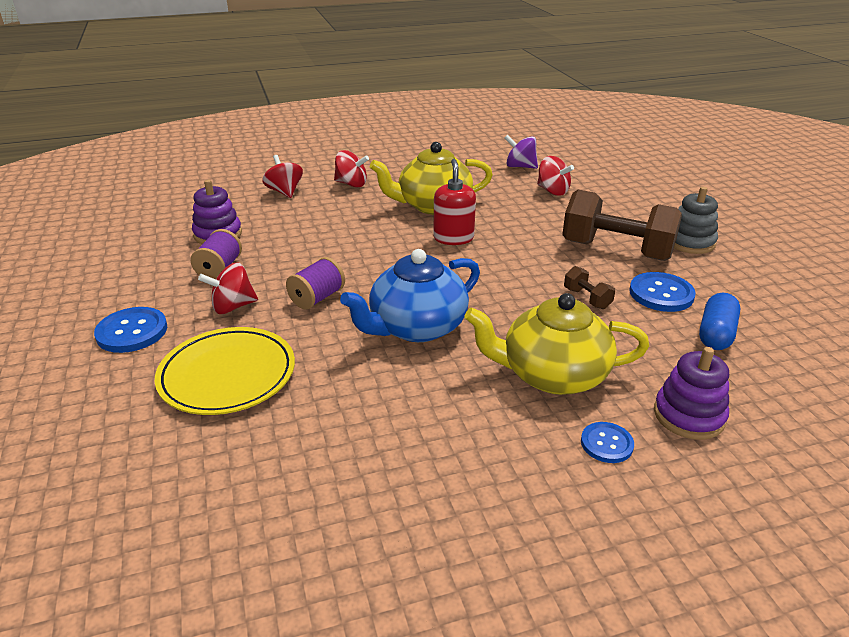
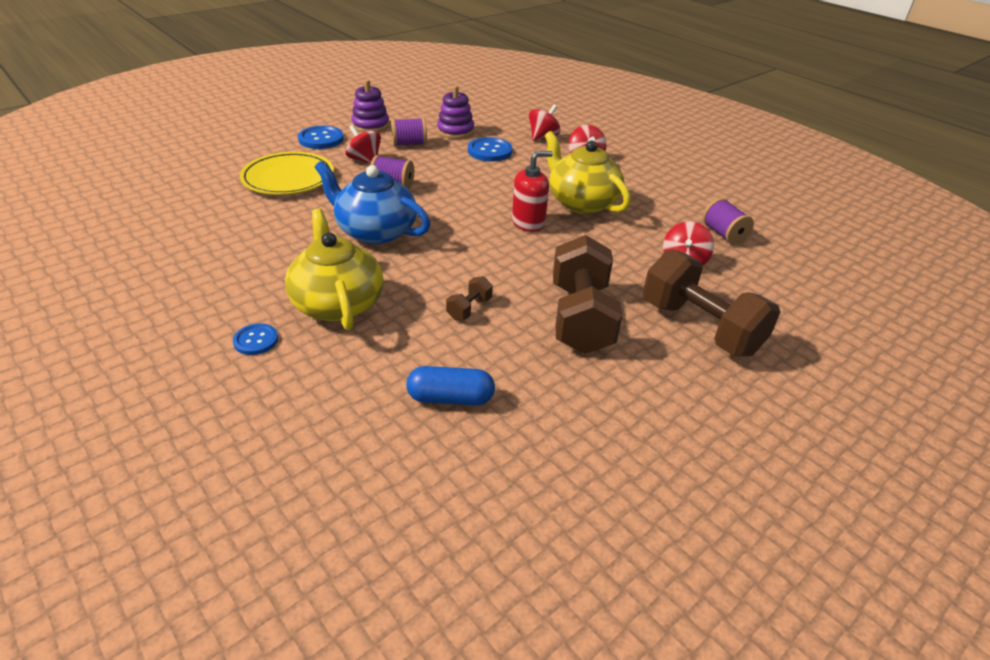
camera: 65 degrees right, 5 degrees up
(520, 166) = (723, 234): purple spinning top -> purple spool
(640, 209) = (700, 327): none -> brown dumbbell
(661, 294) = (508, 355): blue button -> blue button (489, 151)
(689, 415) = (305, 384): purple stacking toy -> purple stacking toy (370, 125)
(690, 242) = (646, 371): grey stacking toy -> none

